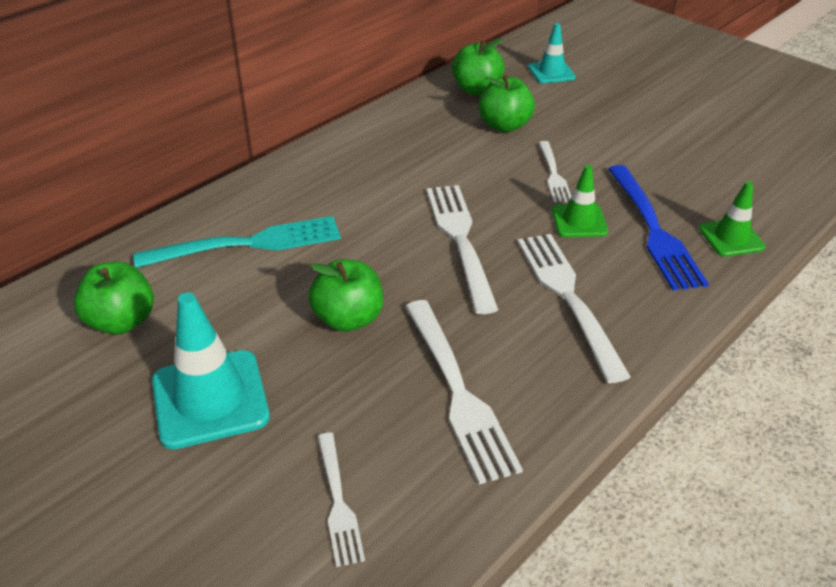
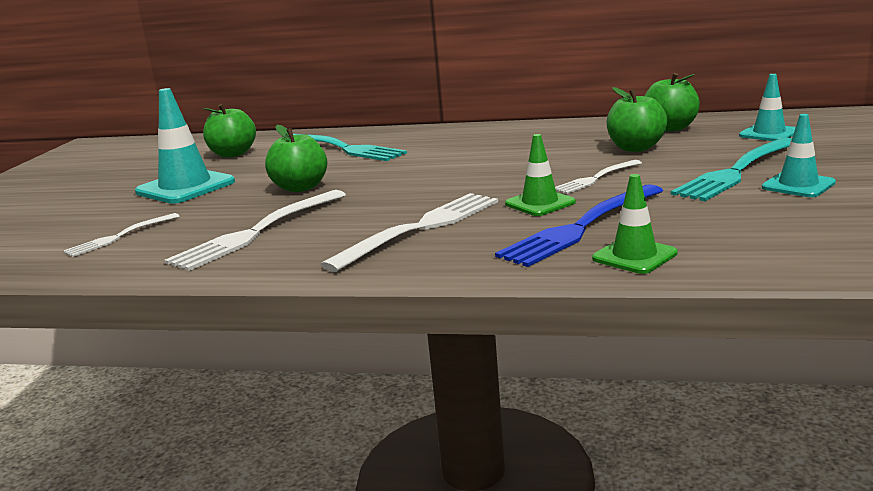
camera: 60 degrees right, 20 degrees down
(460, 240) = (440, 183): white fork -> none
(615, 124) = (736, 171): none -> turquoise fork
(670, 123) = (798, 185): none -> turquoise traffic cone

